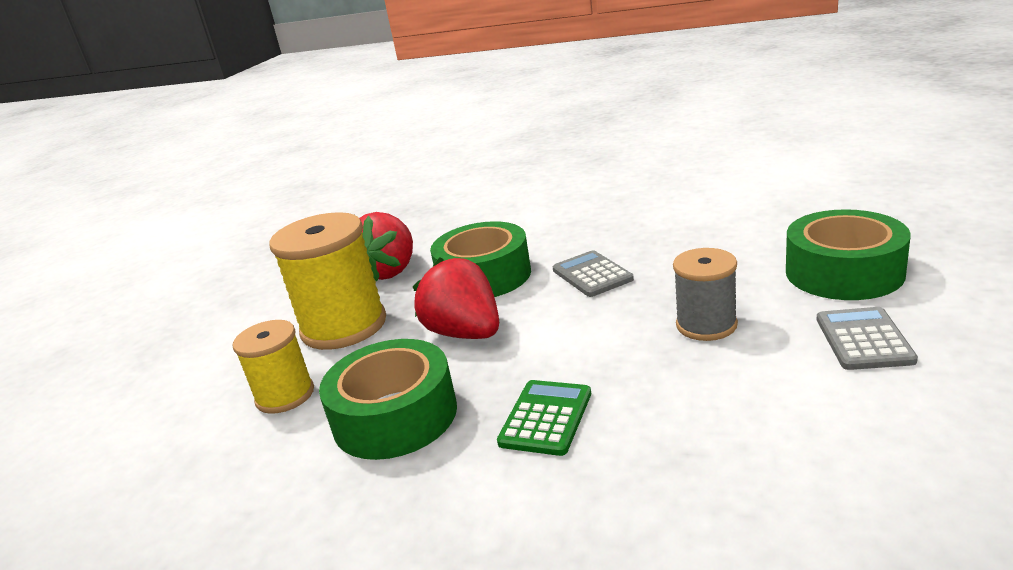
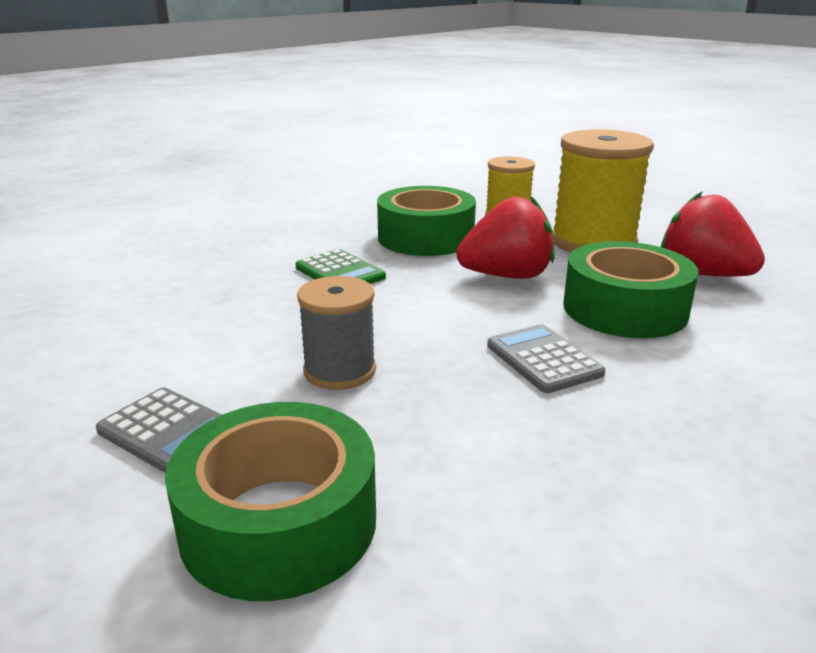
camera: 115 degrees right, 0 degrees up
(592, 275) = (543, 359): grey calculator -> grey calculator turned 120 degrees counterclockwise

